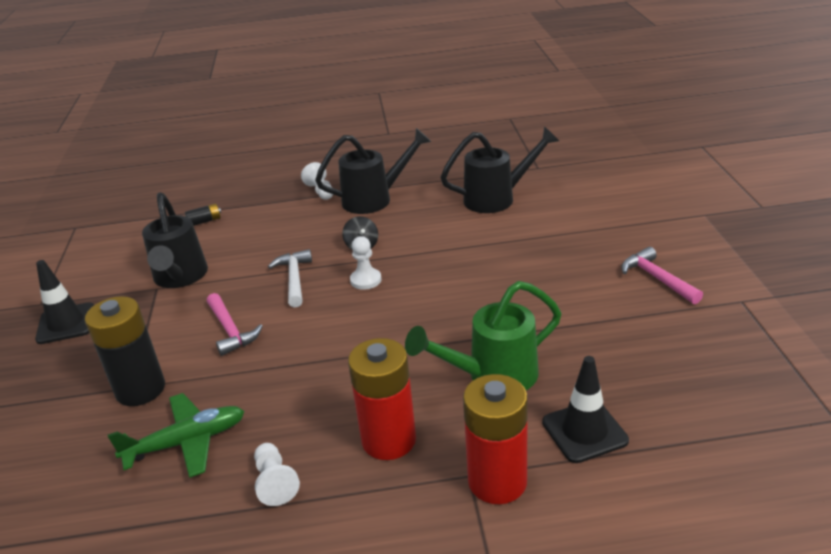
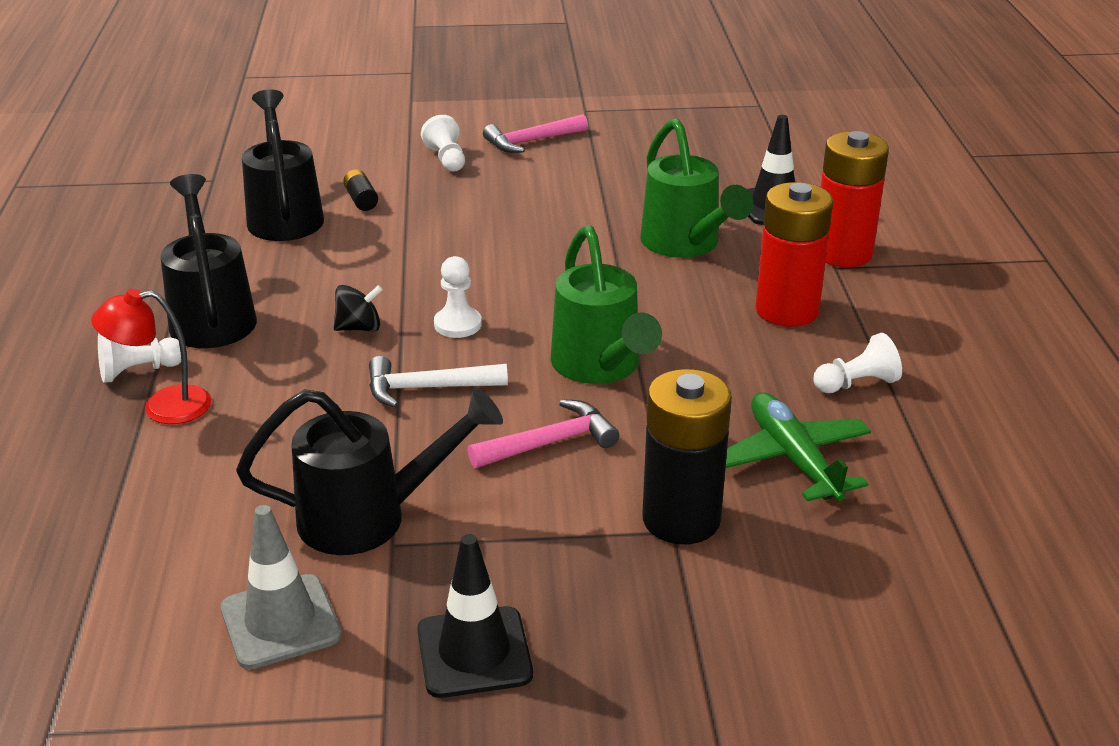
camera: 90 degrees left, 0 degrees up
(113, 266) = (280, 622): none -> grey traffic cone
(204, 221) = (162, 509): black battery -> black battery (361, 200)
(287, 204) = (163, 407): none -> red lamp
(311, 344) = (600, 367): none -> green watering can
(604, 244) = (446, 159): none -> white pawn

